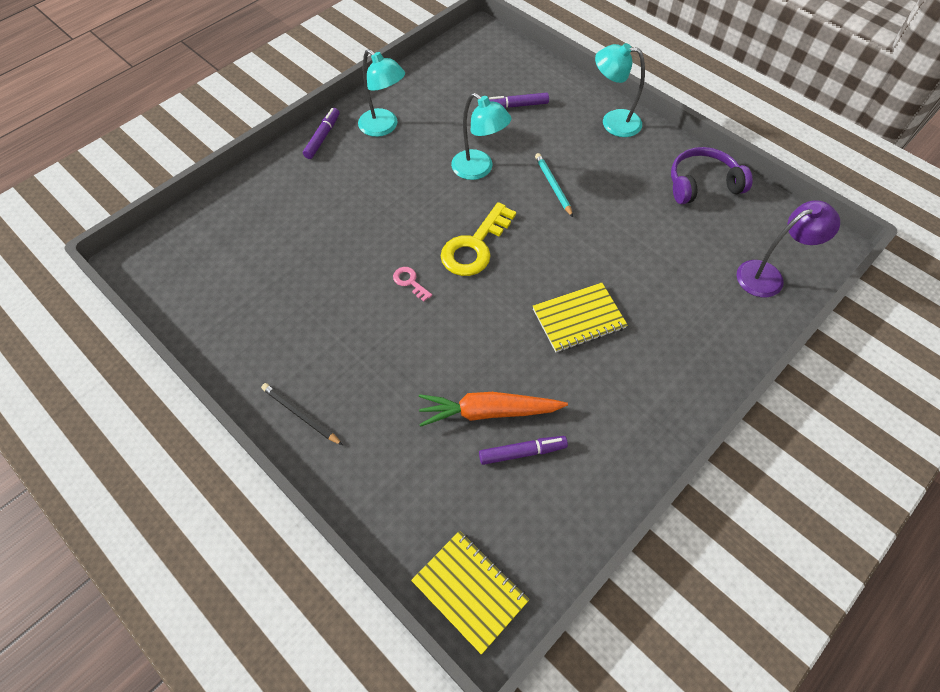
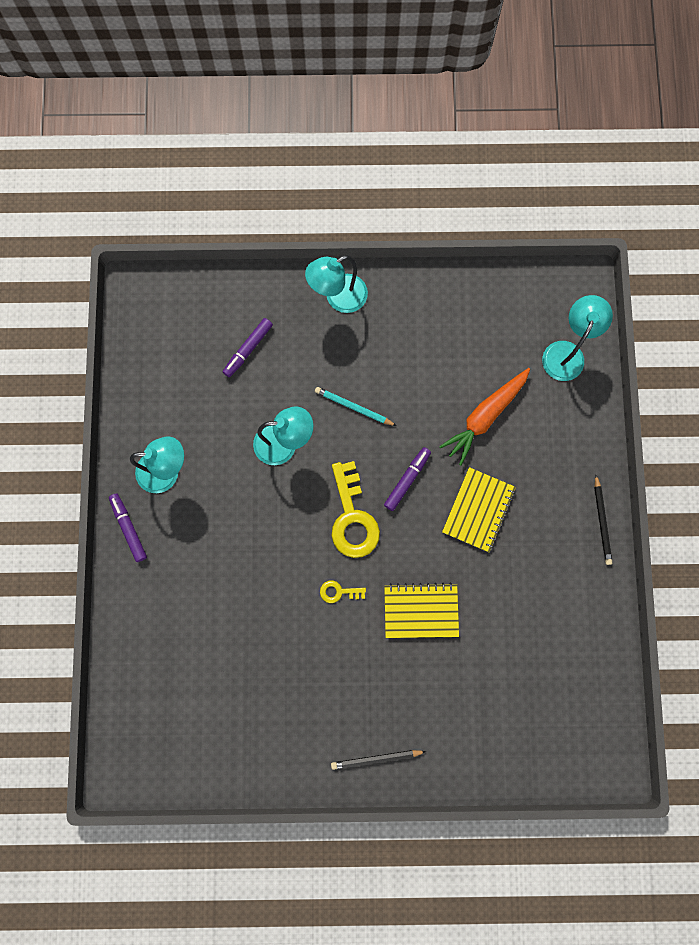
camera: 45 degrees left, 20 degrees up
(410, 282) = (339, 592): pink key -> yellow key
(470, 591) = (586, 757): yellow notebook -> yellow notebook (421, 610)
(488, 412) = (488, 637): orange carrot -> orange carrot (485, 417)
(522, 452) = (534, 643): purple marker -> purple marker (407, 480)
(682, 414) = (601, 521): none -> black pencil
(702, 184) = (456, 304): purple headphones -> none
(768, 275) = (566, 352): purple lamp -> turquoise lamp

